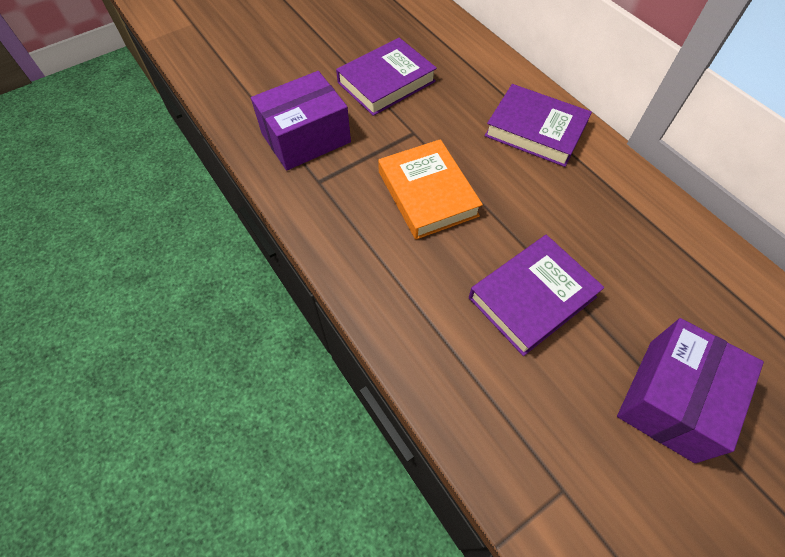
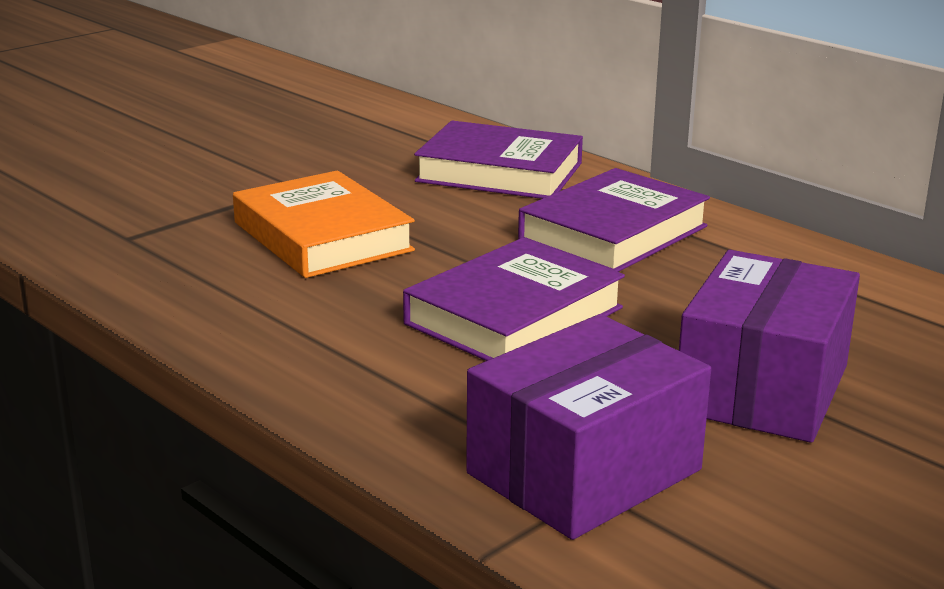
camera: 10 degrees left, 35 degrees down
(306, 138) = (102, 200): purple box -> purple box (584, 472)
(386, 82) = (242, 145): purple book -> purple book (613, 233)

